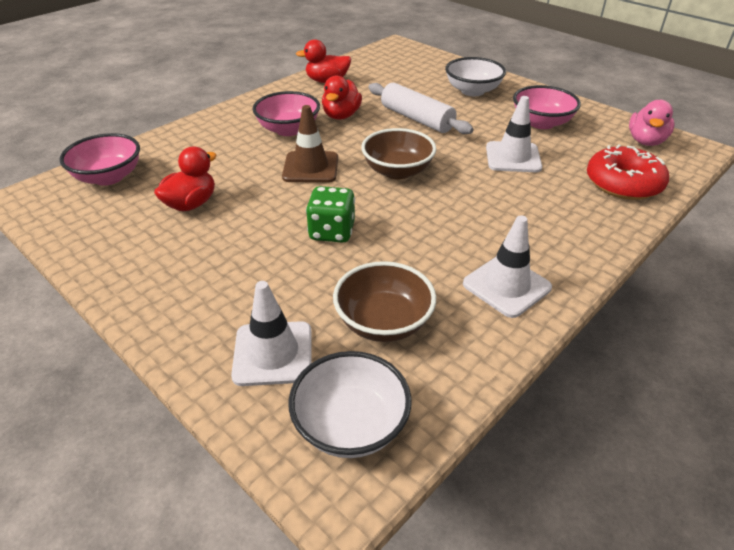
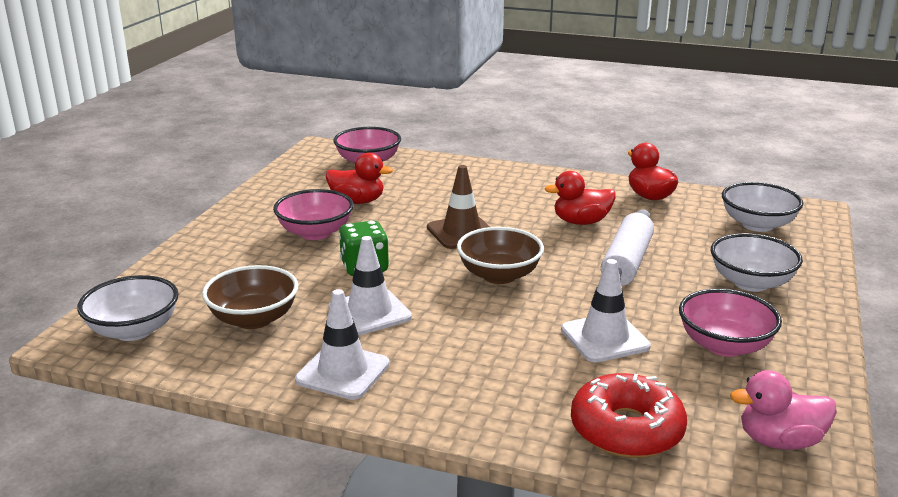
camera: 65 degrees right, 15 degrees down
(273, 353) = (195, 282): white traffic cone -> white traffic cone (369, 312)
(288, 129) = (521, 205): pink bowl -> pink bowl (315, 233)
(401, 64) = (757, 225): none -> white bowl

